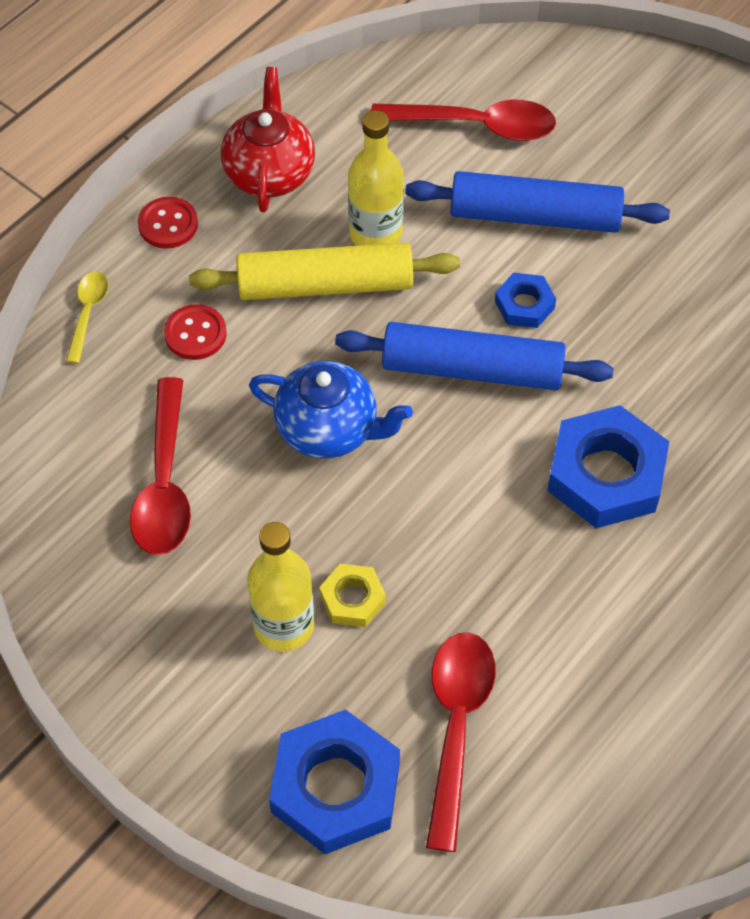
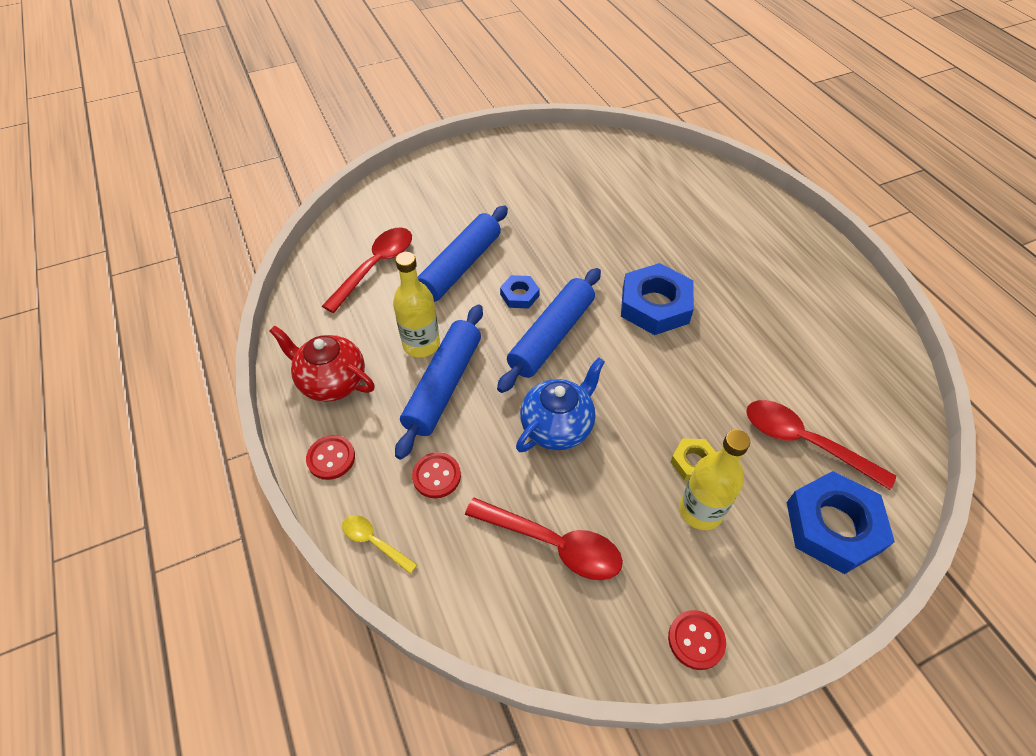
camera: 65 degrees left, 5 degrees down
(112, 665) = (696, 640): none -> red button
(325, 284) = (443, 385): yellow rolling pin -> blue rolling pin

